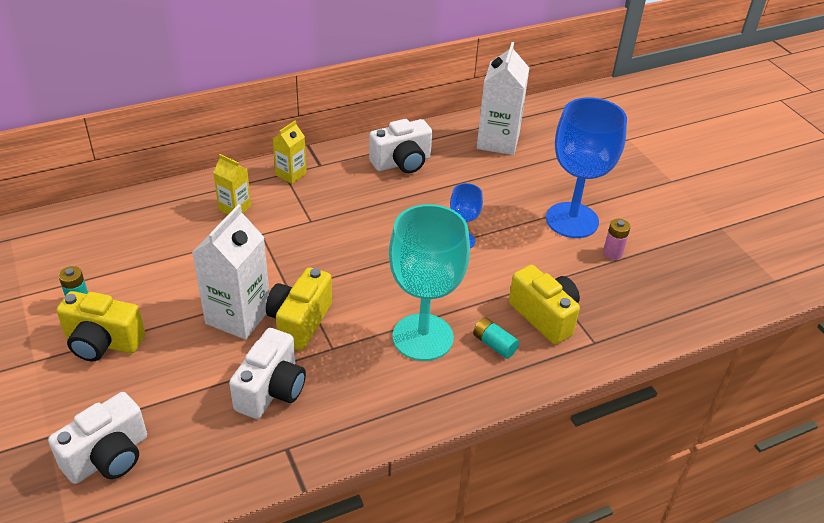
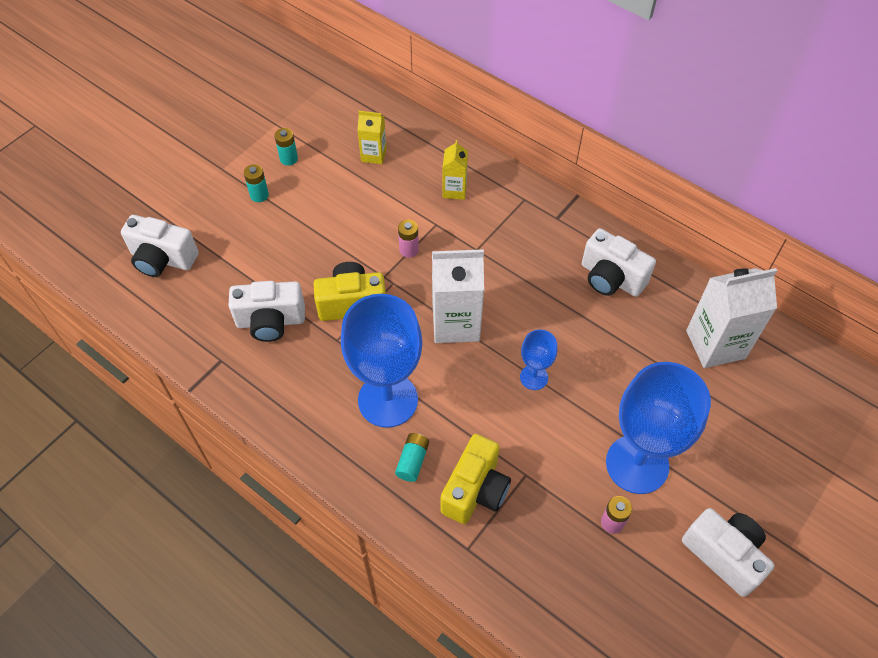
camera: 65 degrees right, 15 degrees up
(103, 343) = (259, 195): yellow camera -> turquoise battery
(238, 316) = (333, 259): white carton -> white carton (456, 323)
(273, 261) = (409, 250): none -> pink battery
(291, 174) = (527, 204): yellow carton -> yellow carton (373, 155)
(423, 337) = (388, 400): turquoise goblet -> blue goblet
(664, 211) = (724, 555): none -> white camera

